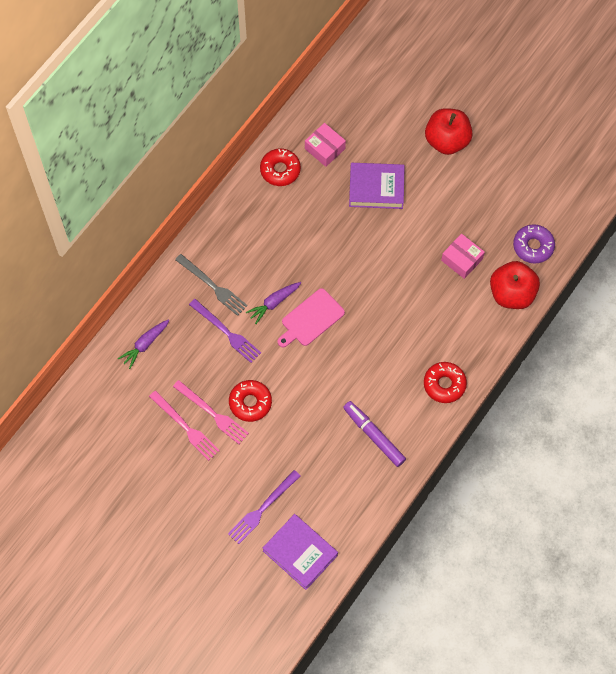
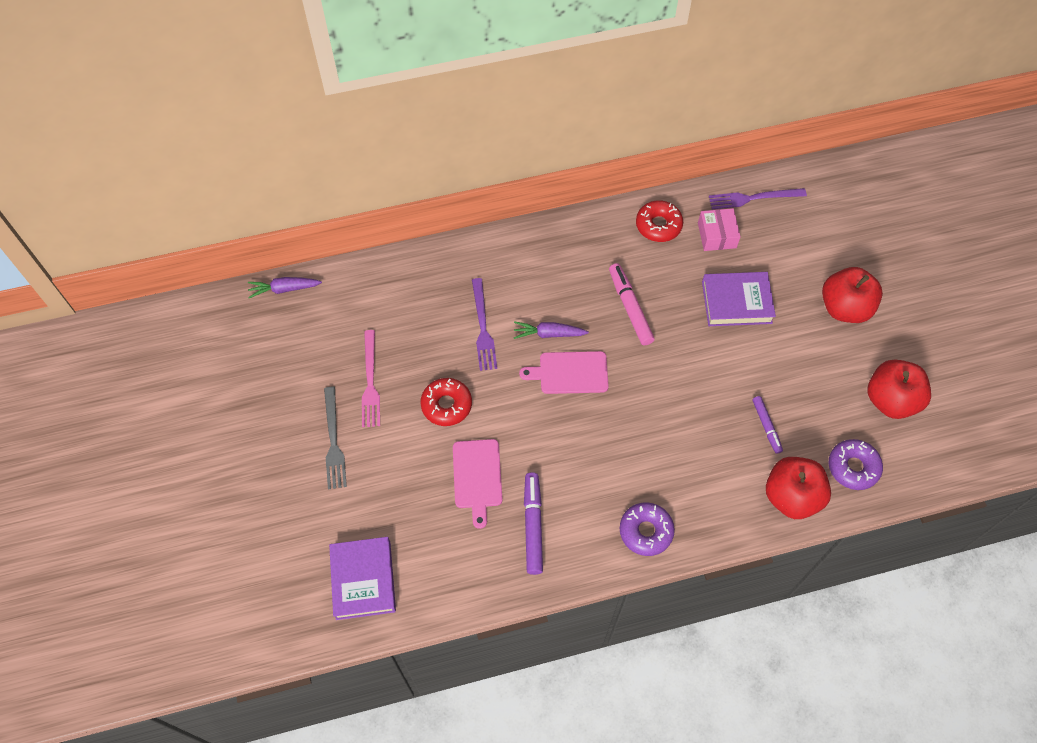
camera: 40 degrees right, 5 degrees down
(145, 344) = (403, 286): purple carrot -> purple carrot (284, 289)
(212, 413) = (405, 388): pink fork -> none
(213, 286) = (507, 280): grey fork -> grey fork (333, 441)
(262, 509) = (368, 509): purple fork -> purple fork (753, 198)
(311, 244) = (630, 307): none -> pink marker
(312, 433) = (477, 477): none -> pink cutting board
(376, 188) = (736, 302): purple book -> purple book turned 45 degrees counterclockwise
(444, 384) = (646, 531): red donut -> purple donut
(462, 259) = (766, 426): pink box -> purple marker
(522, 184) = (890, 400): none -> red apple

